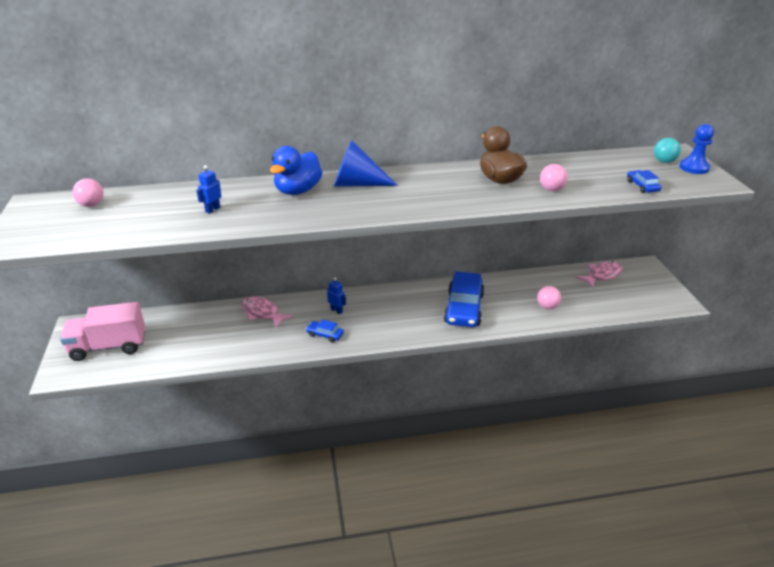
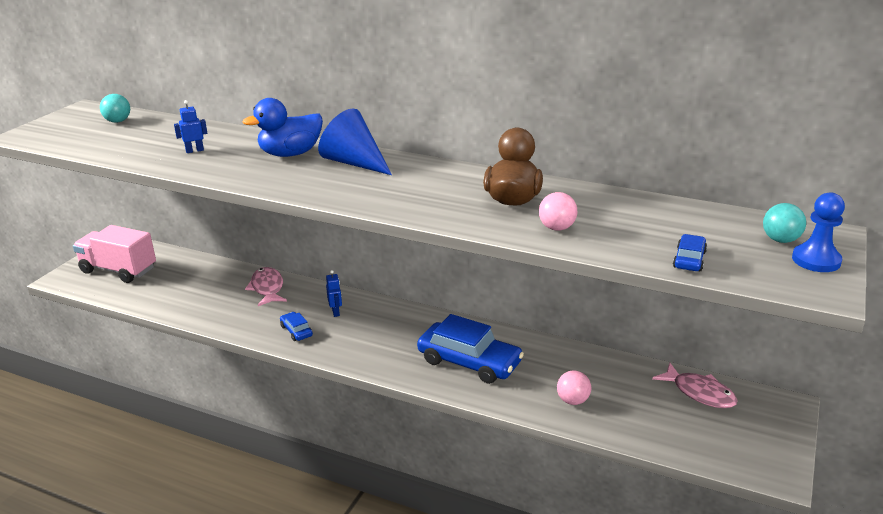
camera: 35 degrees right, 5 degrees down
(91, 205) = (118, 121): pink ball -> turquoise ball
(464, 308) = (469, 362): blue car -> blue car turned 105 degrees counterclockwise
(602, 275) = (699, 393): pink fish -> pink fish turned 45 degrees clockwise

